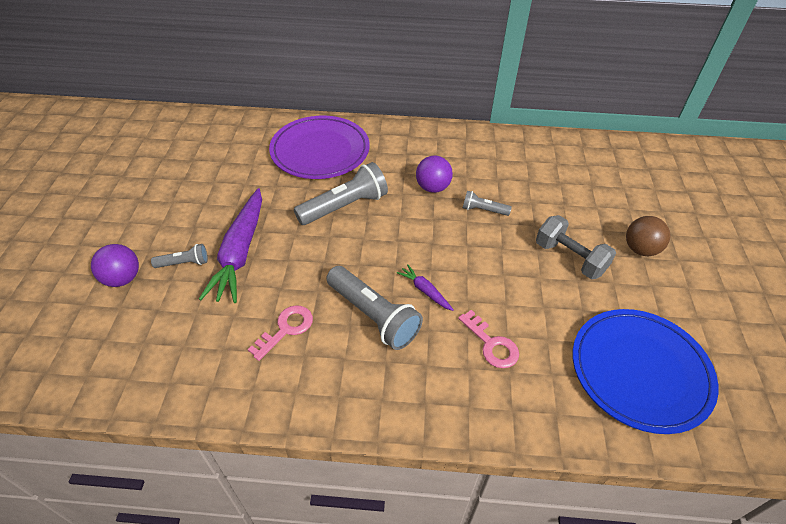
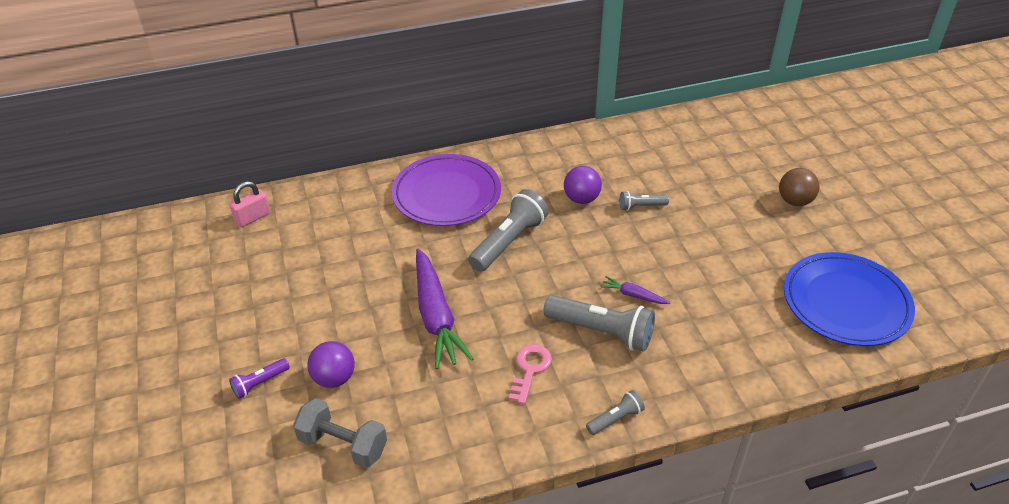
camera: 20 degrees left, 5 degrees down
(65, 262) = (260, 383): none -> purple flashlight
(160, 127) = (252, 217): none -> pink padlock
(184, 263) = (386, 344): grey flashlight -> grey flashlight (615, 419)
(491, 344) = (717, 321): pink key -> none
(570, 258) = (741, 227): grey dumbbell -> grey dumbbell (343, 445)

